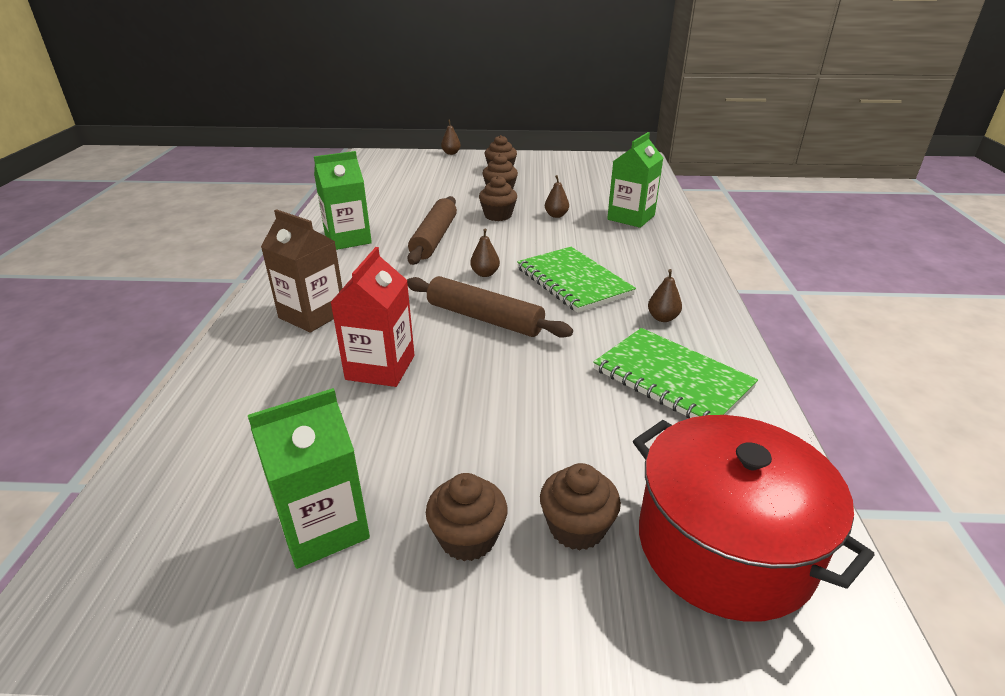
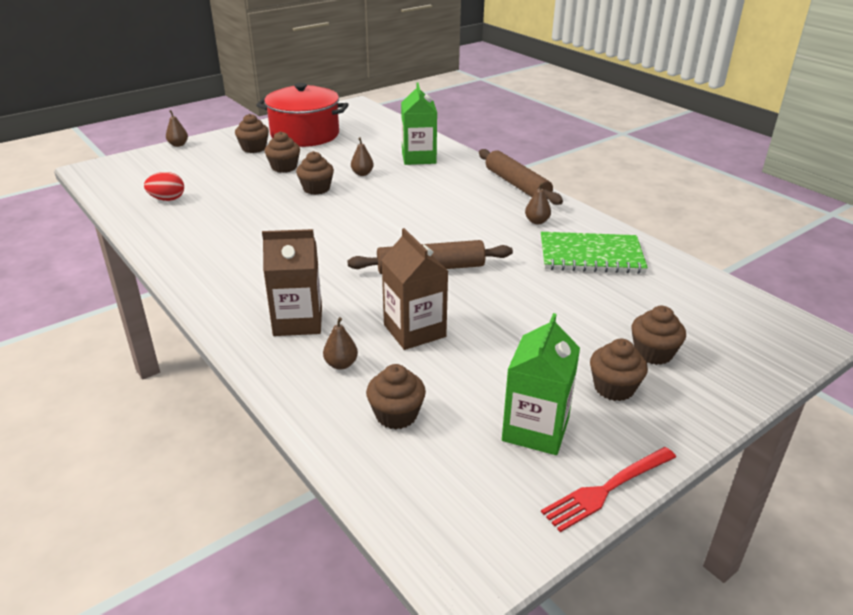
camera: 40 degrees left, 0 degrees up
(246, 433) = (396, 415): none -> brown cupcake
(276, 647) = (606, 490): none -> red fork
(348, 239) = (217, 253): green carton -> none
(380, 367) = (414, 331): red carton -> brown carton
(381, 189) = (167, 199): none -> red egg
(434, 238) = (294, 225): brown rolling pin -> brown rolling pin (517, 185)
(485, 274) = (380, 237): brown pear -> brown pear (341, 364)
(573, 281) = (449, 219): green notebook -> none
(724, 545) = (719, 324): red pot -> red pot (305, 134)

